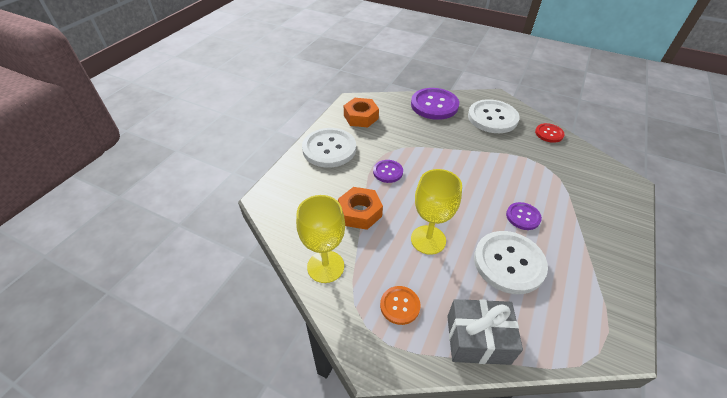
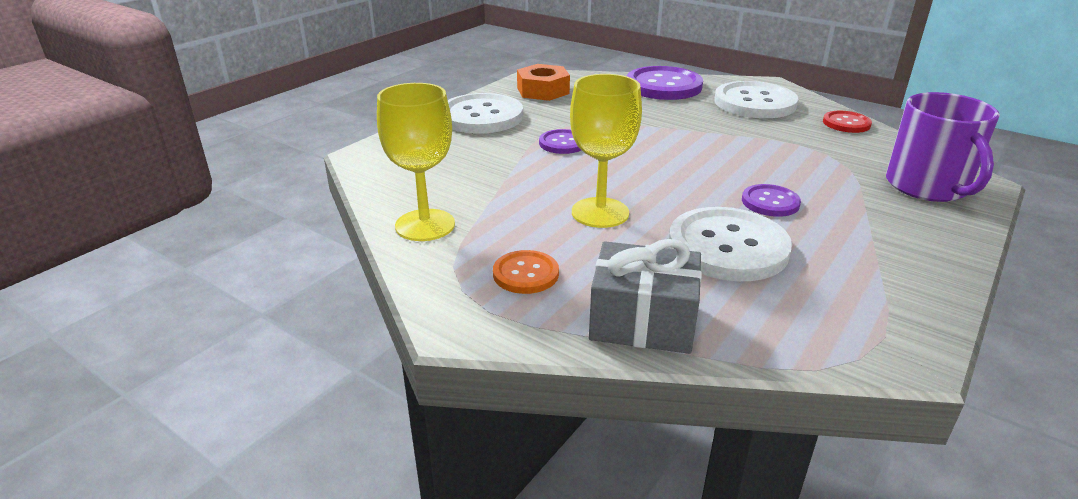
camera: 10 degrees right, 15 degrees down
(360, 212) = (502, 178): orange nut -> none
(605, 191) = (927, 187): none -> purple mug

